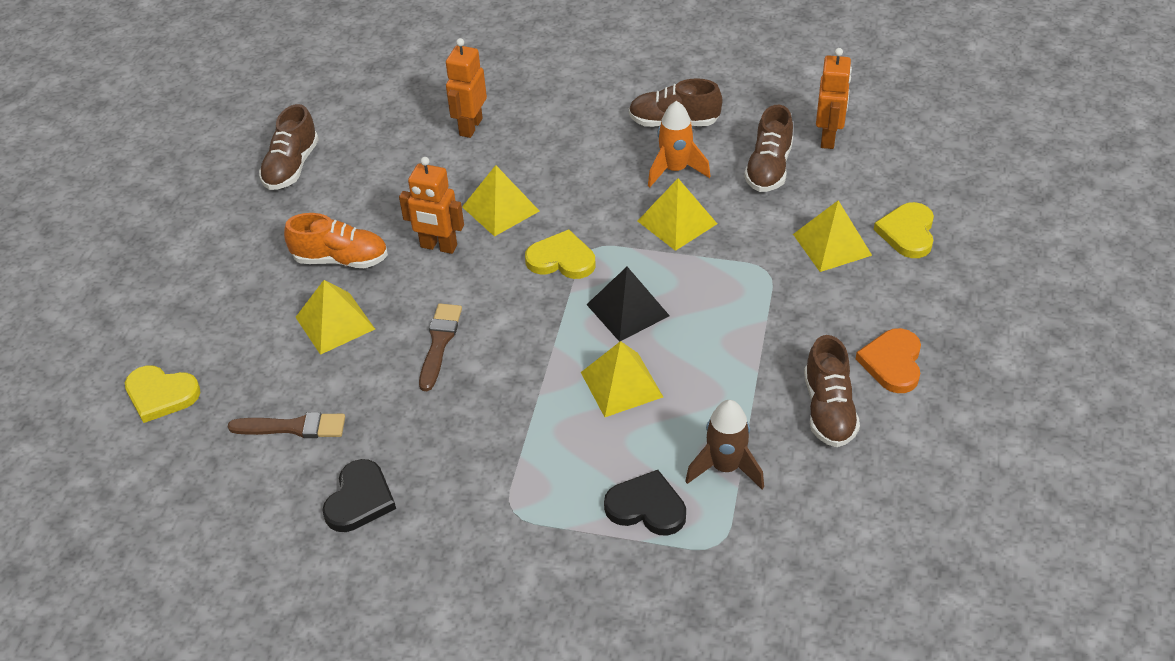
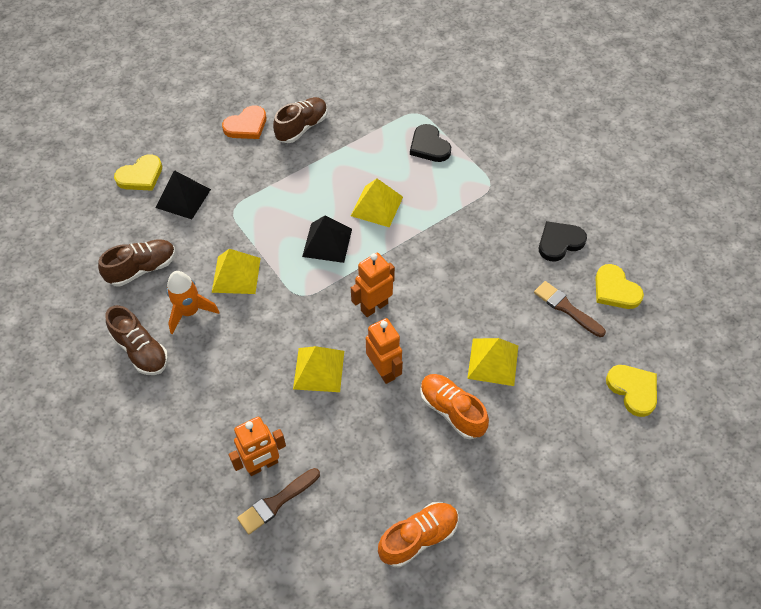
camera: 140 degrees left, 10 degrees up
(291, 167) = (418, 537): brown shoe -> orange shoe
(439, 343) = (445, 300): brown brush -> brown brush (277, 502)
(561, 259) = (325, 302): yellow heart -> yellow heart (615, 290)
(725, 467) = (376, 137): brown rocket -> none
(828, 138) = (83, 261): orange robot -> orange robot (374, 306)
(832, 244) = (183, 198): yellow pyramid -> black pyramid

